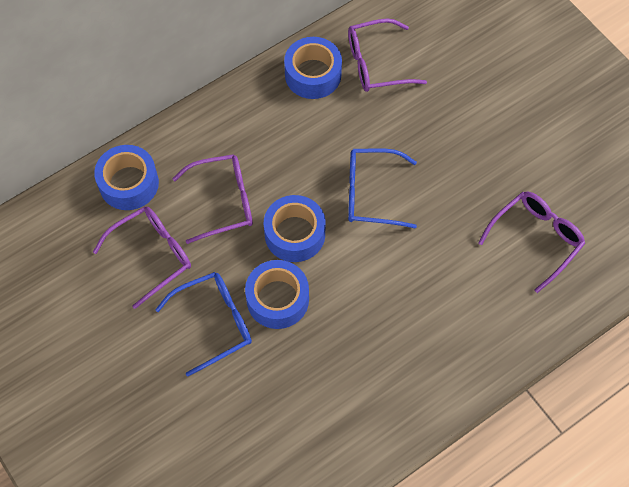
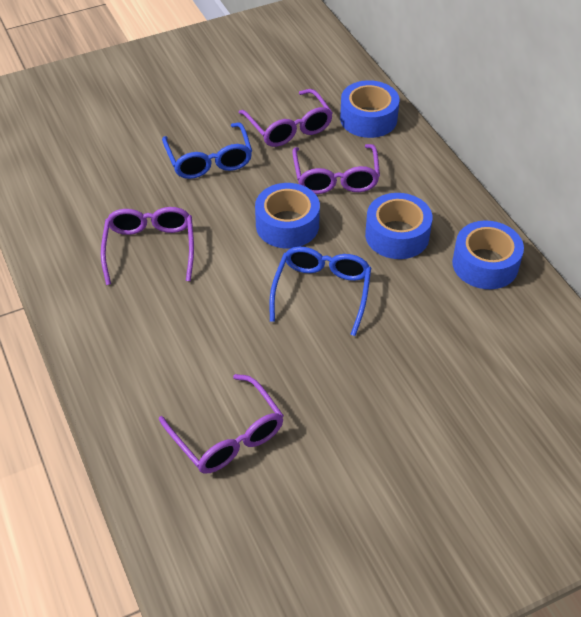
camera: 100 degrees right, 15 degrees down
(277, 299) = (219, 204): blue tape -> blue tape (397, 235)
(376, 64) = (497, 323): purple glasses -> purple glasses (150, 248)

